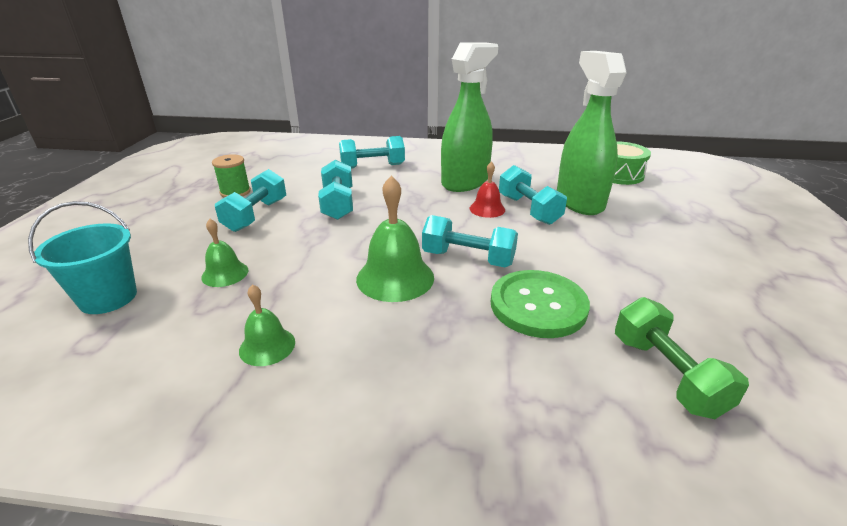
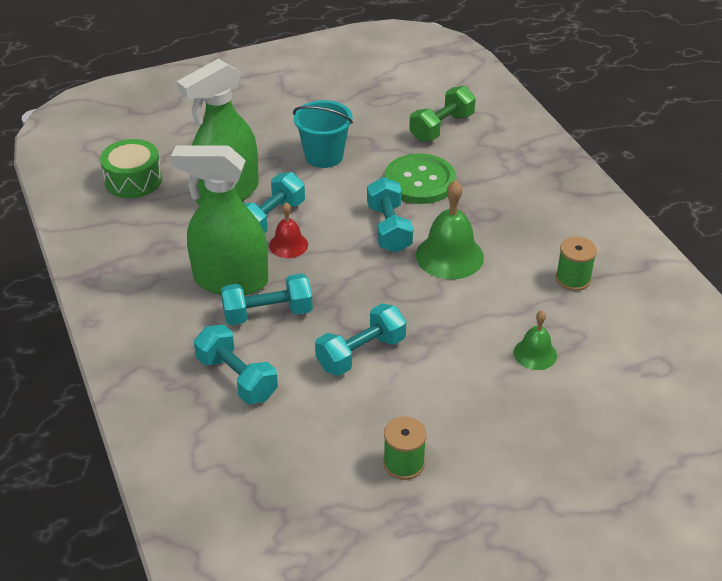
camera: 120 degrees left, 10 degrees up
(108, 298) = (624, 400): turquoise bucket -> turquoise bucket (324, 156)
(256, 215) = (436, 403): turquoise dumbbell -> turquoise dumbbell (268, 314)
(267, 346) = (573, 279): green bell -> green spool

